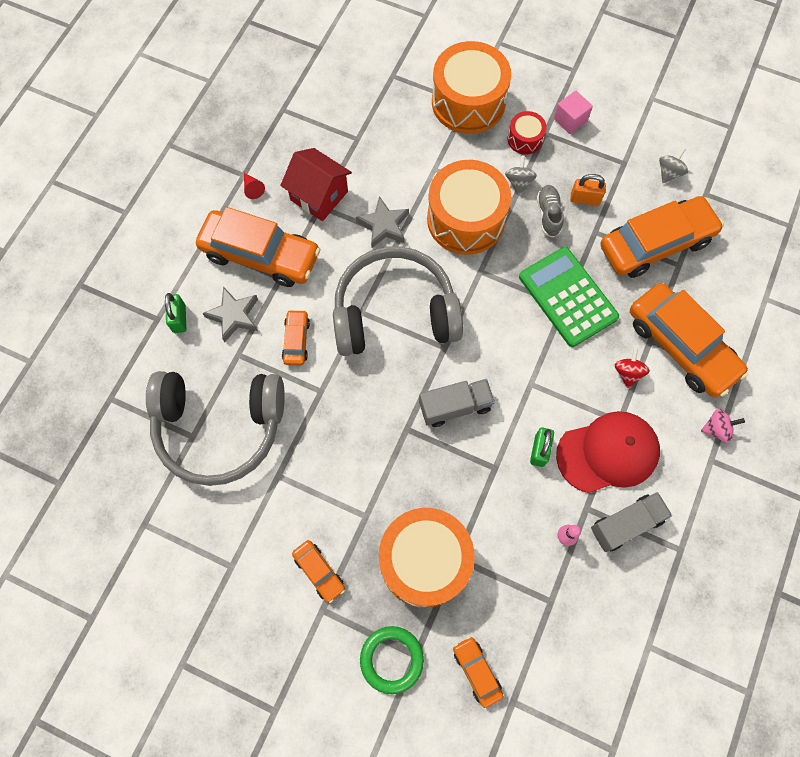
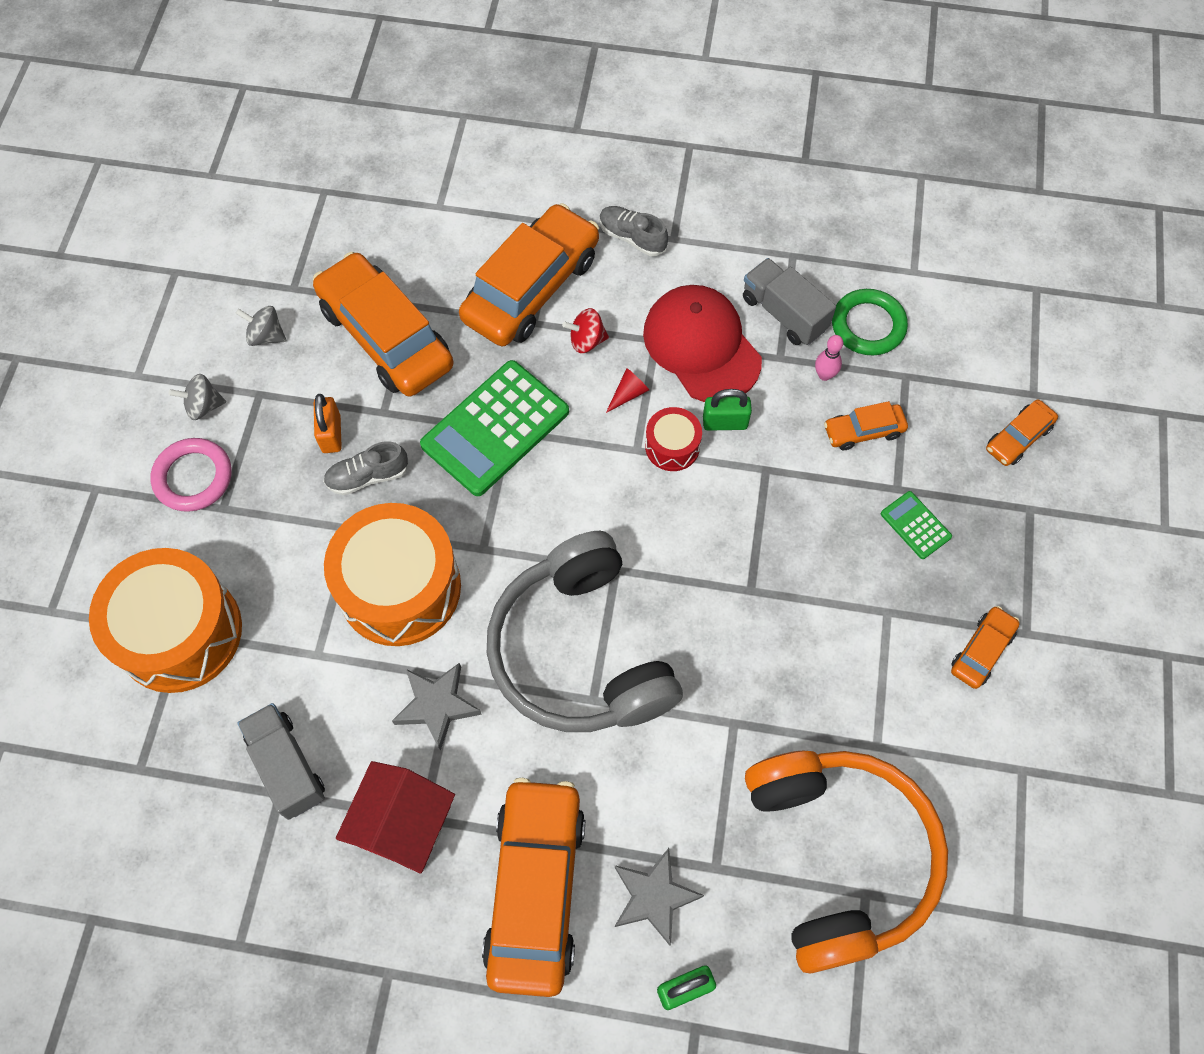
camera: 105 degrees left, 5 degrees down
(219, 428) = (839, 856): grey headphones -> orange headphones
(252, 188) = (413, 946): red cone -> red cone (628, 394)
(296, 340) = (666, 783): orange car -> orange car (863, 431)
(391, 659) = (1047, 534): green ring -> green ring (868, 325)
(424, 560) = (915, 525): orange drum -> green calculator
(455, 406) = (699, 536): grey truck -> grey truck (287, 766)
(519, 182) = (319, 527): grey spinning top -> grey spinning top (203, 406)
(525, 139) = (238, 534): red drum -> red drum (672, 446)
(570, 120) = (193, 477): pink cube -> pink ring
(716, 429) = (632, 237): pink spinning top -> grey shoe

